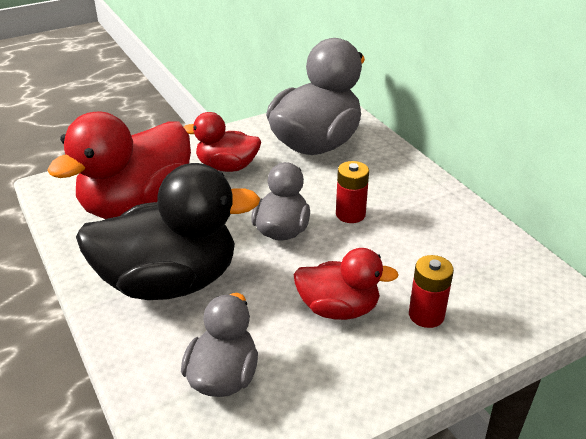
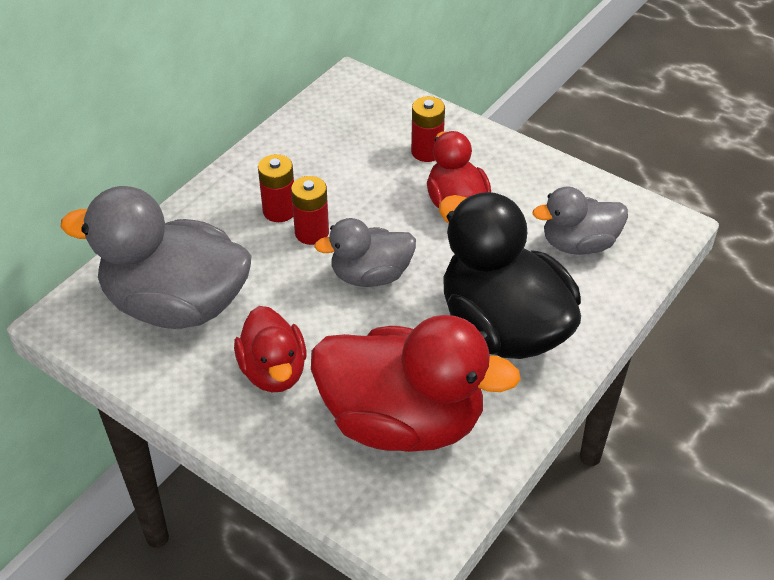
camera: 115 degrees left, 10 degrees up
(386, 205) = (279, 211): none -> red battery

